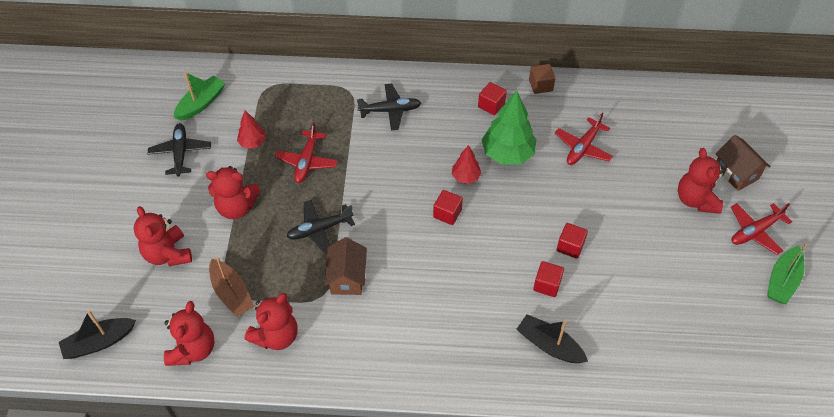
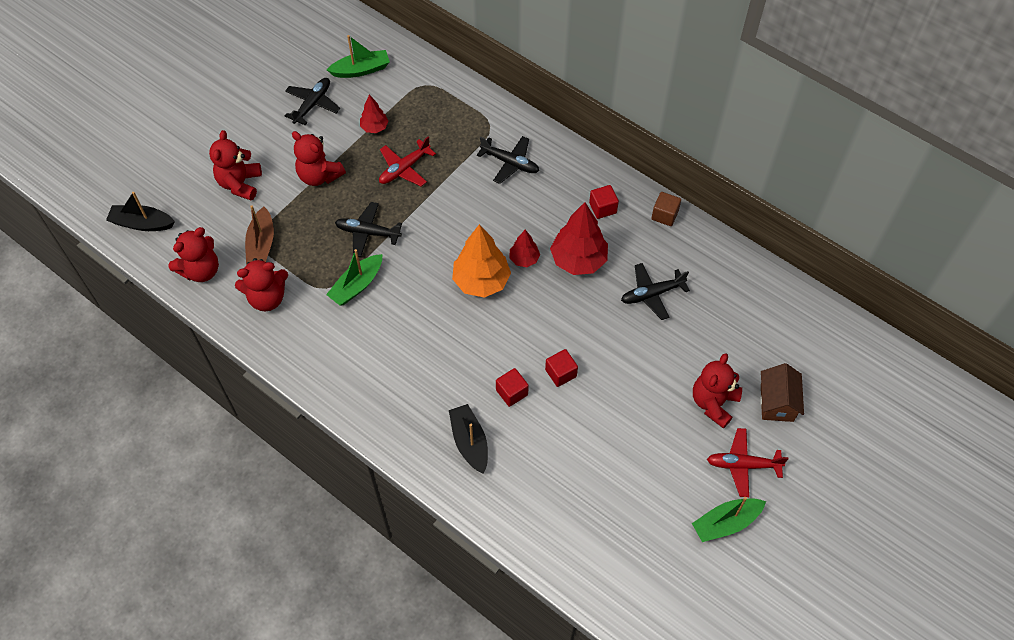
camera: 35 degrees right, 5 degrees up
(347, 277) = (357, 285): brown house -> green boat
(447, 213) = (481, 281): red cube -> orange tree
(507, 154) = (578, 260): green tree -> red tree
(583, 147) = (652, 294): red plane -> black plane

